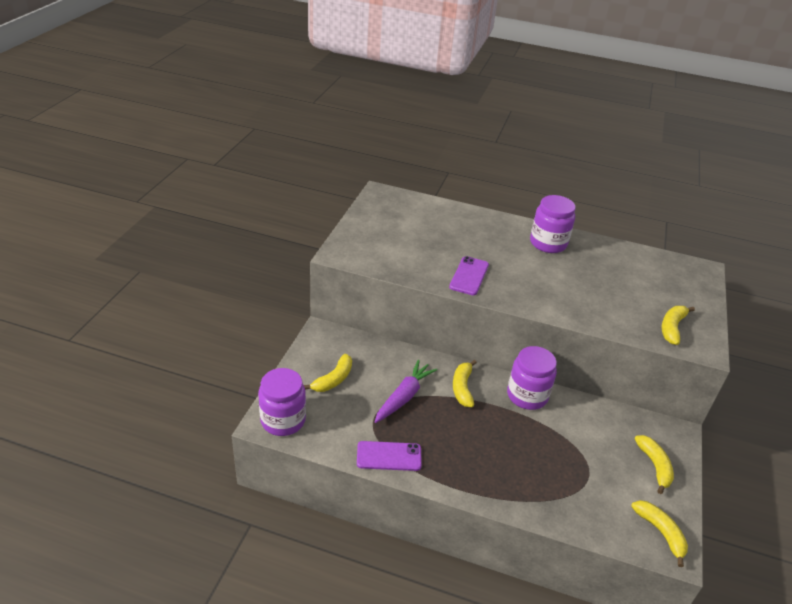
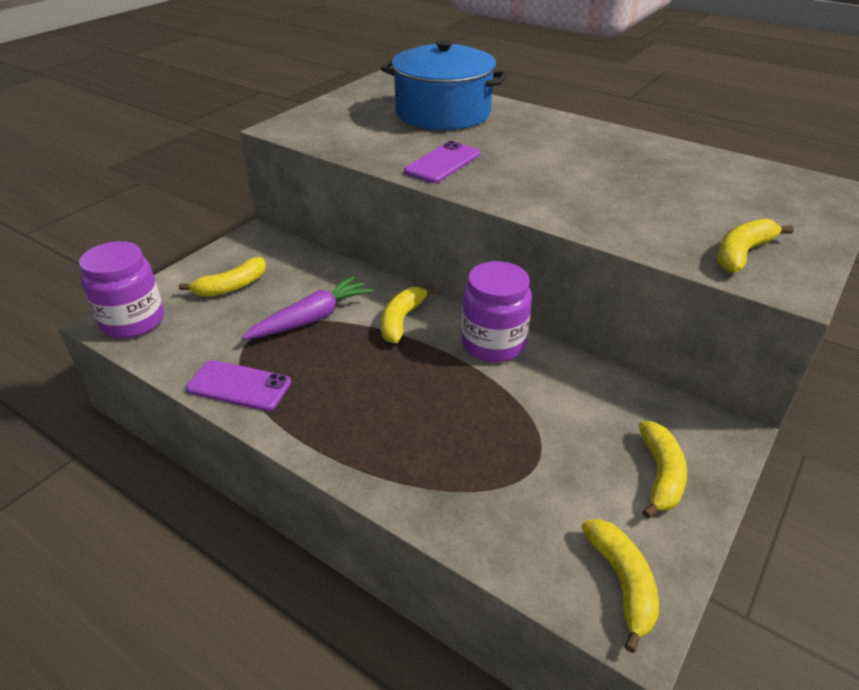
camera: 20 degrees right, 0 degrees up
(441, 226) = (443, 113): none -> blue pot
(548, 243) = (589, 141): purple jar -> none

